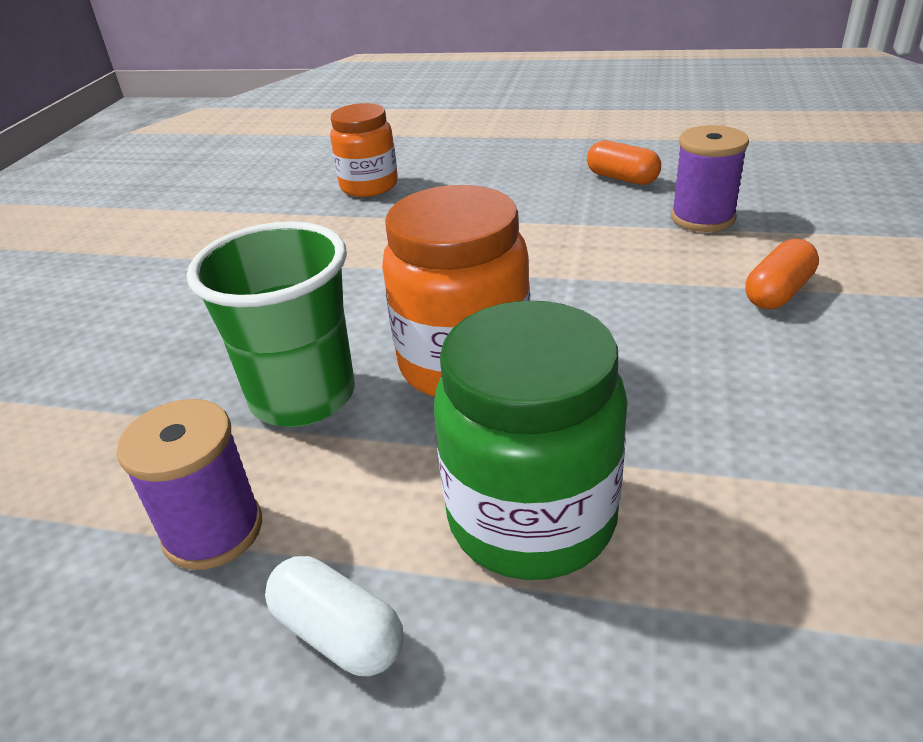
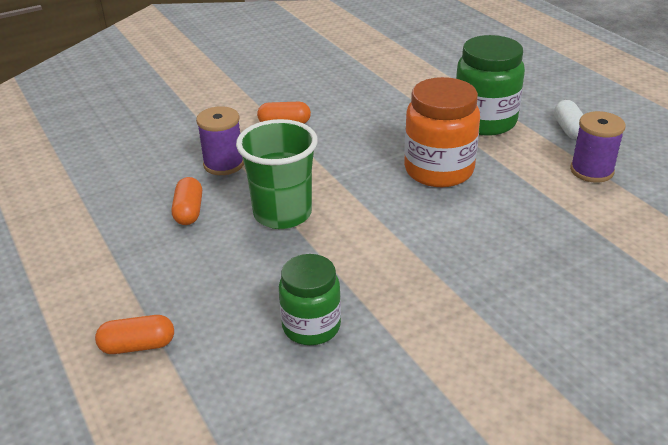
camera: 135 degrees left, 0 degrees up
(303, 396) = (519, 197): green cup -> green cup (282, 214)
(369, 186) = (311, 326): orange jar -> green jar
(467, 129) = (138, 346): none -> orange capsule

